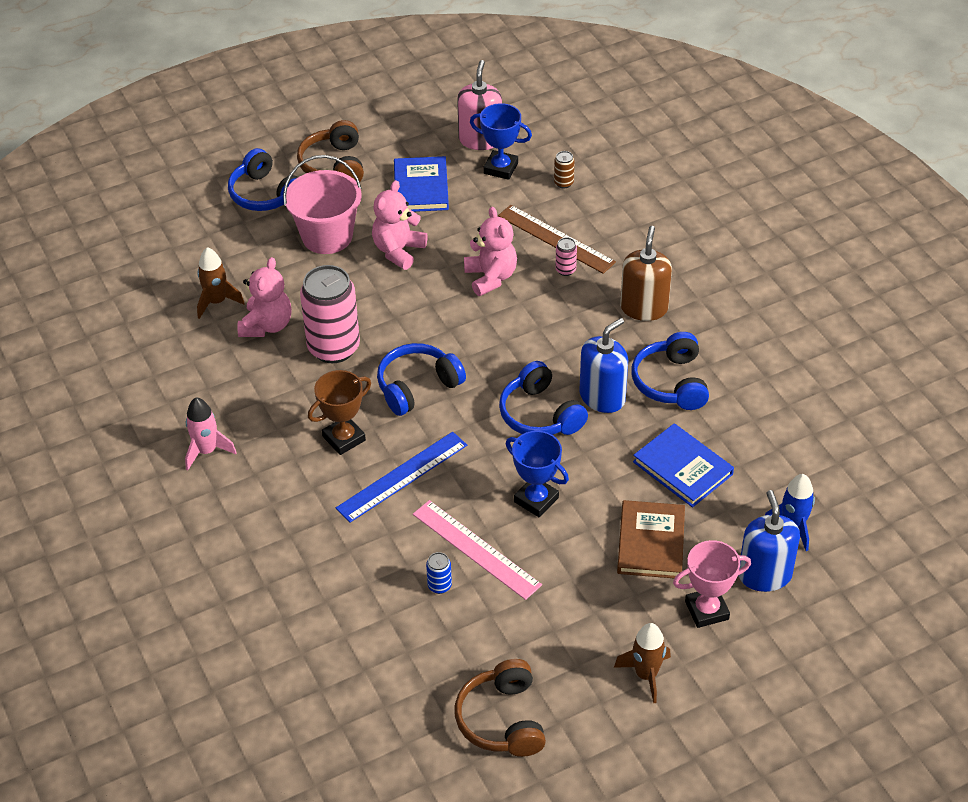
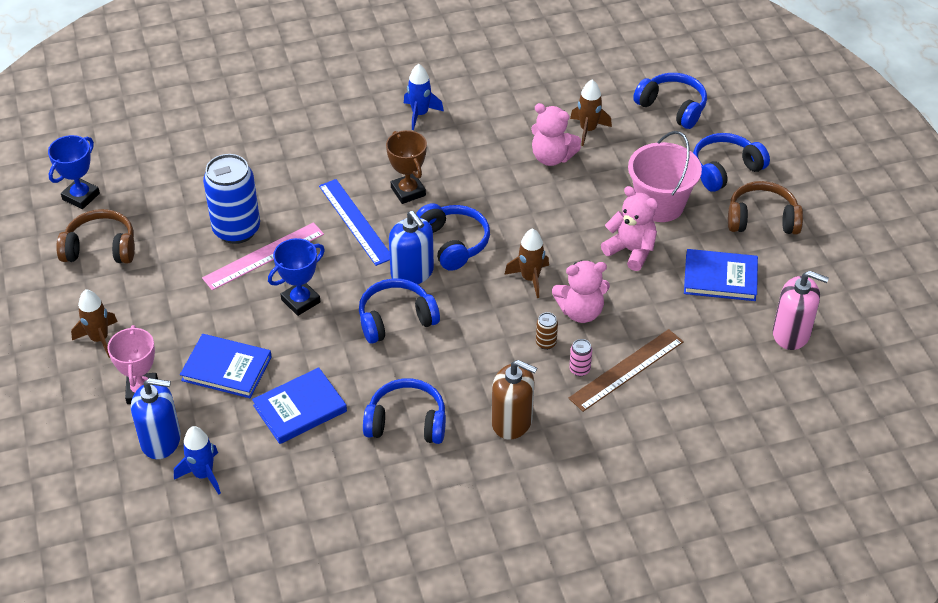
camera: 100 degrees right, 0 degrees up
(171, 240) = (672, 107): none -> blue headphones
(207, 451) = (420, 114): pink rocket -> blue rocket
(333, 348) = (514, 195): pink can -> none
(439, 586) = (236, 230): blue can -> blue can, size x2.45
(455, 319) = (530, 278): none -> brown rocket
(501, 168) = (743, 343): blue trophy -> blue trophy (81, 196)
(563, 183) = (712, 391): brown can -> brown can (546, 343)
(602, 397) = (403, 367): blue soap dispenser -> blue soap dispenser (412, 273)
(651, 542) = (226, 369): brown book -> blue book

